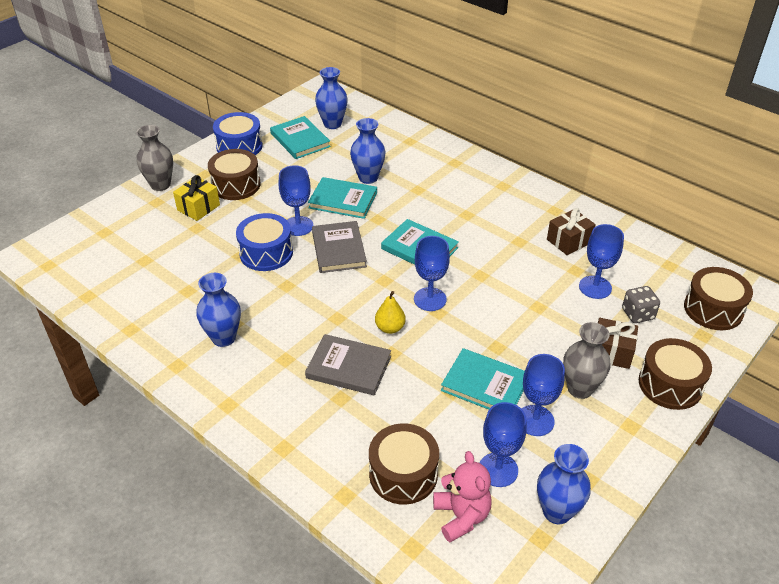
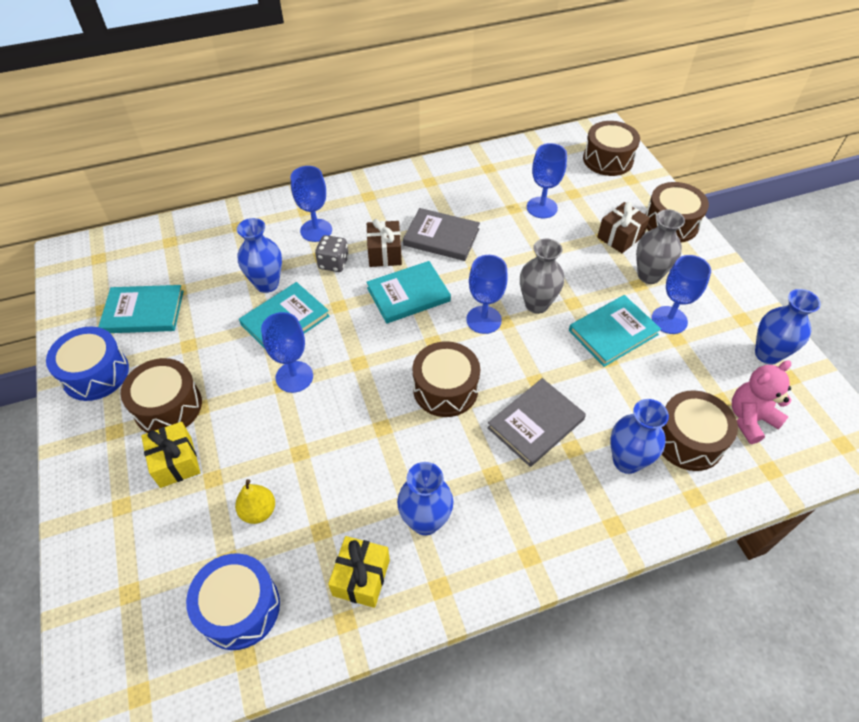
camera: 60 degrees left, 10 degrees up
(160, 185) = (90, 488): grey vase -> grey vase (536, 304)
(164, 324) = (361, 577): none -> yellow gift
(266, 253) = (315, 425): blue drum -> blue drum (239, 608)
(332, 124) = (144, 272): blue vase -> blue vase (626, 461)
(339, 249) = (360, 358): grey book -> grey book (441, 237)
(344, 304) = (445, 389): none -> brown drum
(390, 328) = (502, 367): yellow pear -> yellow pear (258, 511)
(461, 516) = (750, 419): pink teddy bear -> pink teddy bear turned 45 degrees counterclockwise
(498, 470) = (711, 370): blue goblet -> blue goblet (316, 230)
(569, 241) = (475, 193): brown gift -> brown gift (384, 253)
(638, 314) = (588, 200): grey dice -> grey dice (333, 263)

